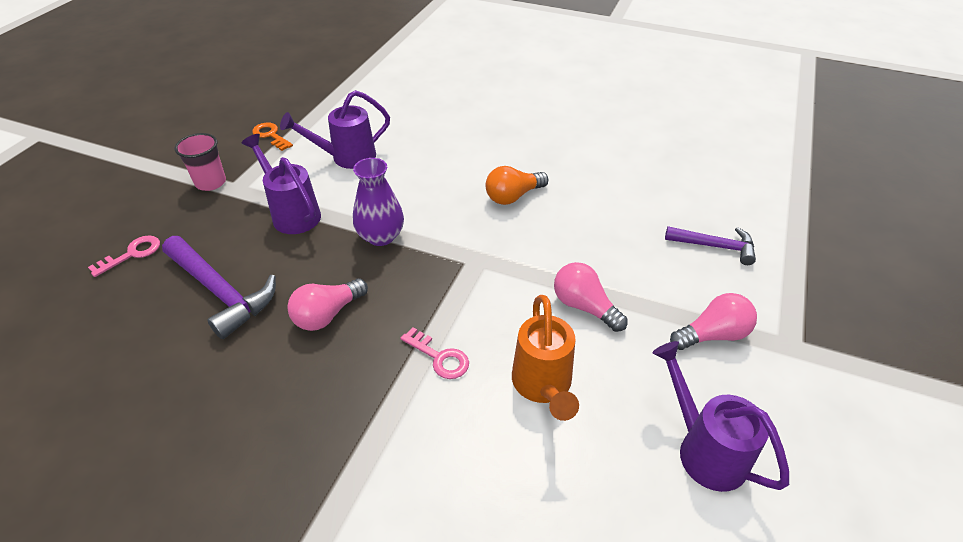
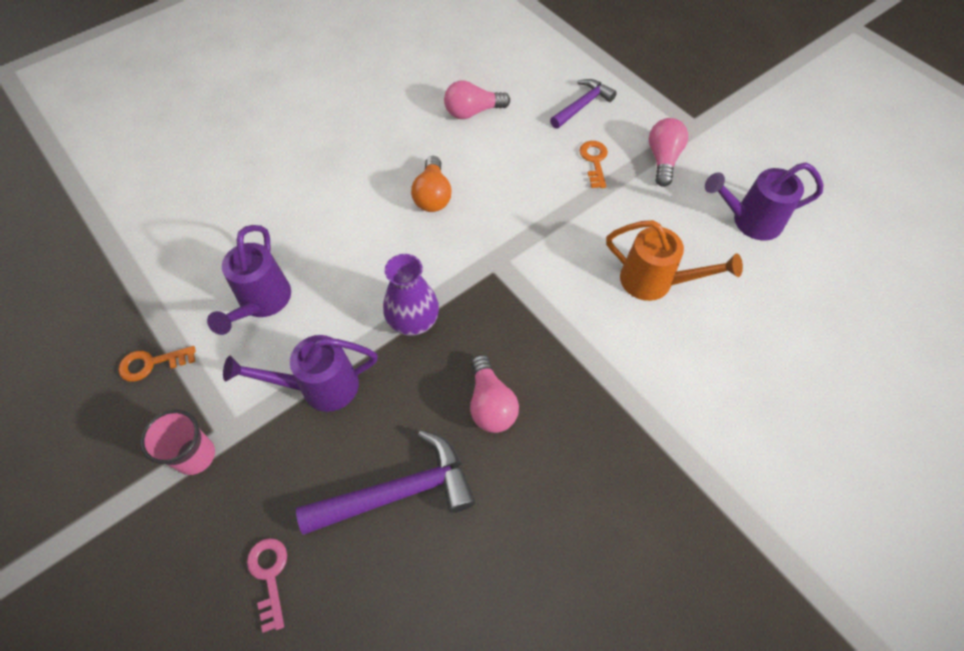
camera: 60 degrees left, 15 degrees up
(439, 357) = (590, 337): pink key -> none
(584, 306) = (593, 216): pink light bulb -> pink light bulb (472, 112)
(653, 281) = (594, 161): none -> orange key

